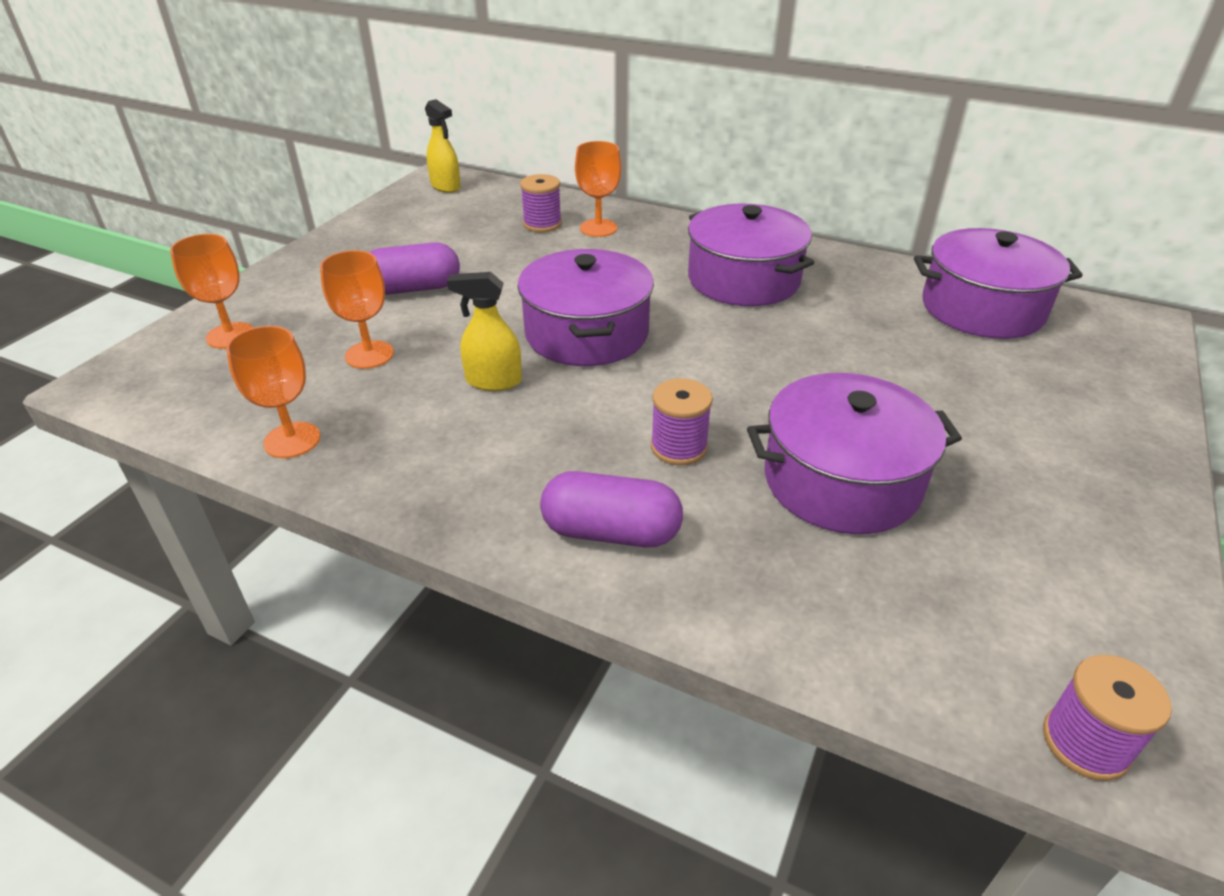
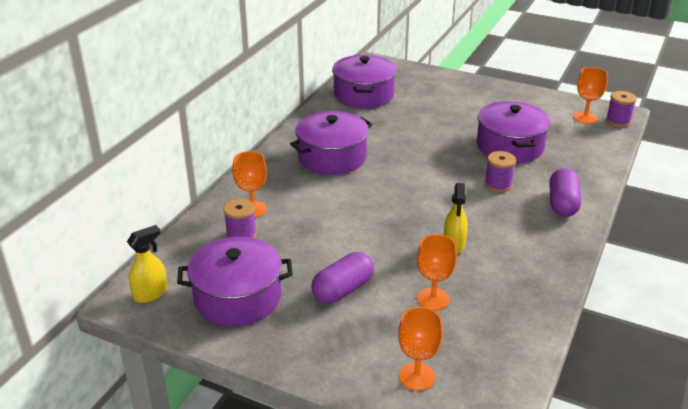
camera: 90 degrees left, 5 degrees down
(292, 440) = (528, 316): orange goblet -> orange goblet (585, 118)
(414, 289) = (343, 290): purple capsule -> purple capsule turned 60 degrees clockwise
(586, 333) = (398, 212): purple pot -> purple pot (237, 297)

